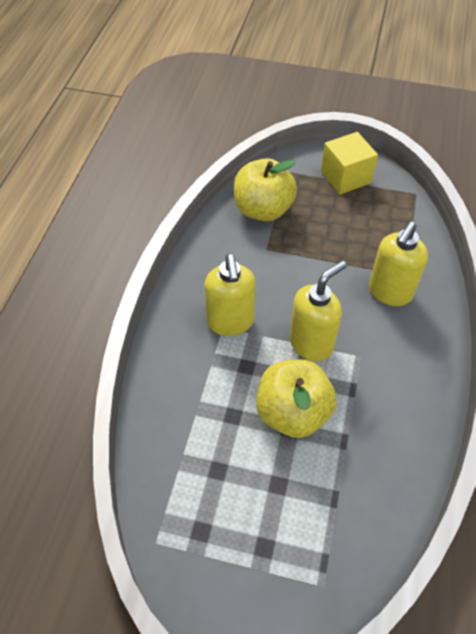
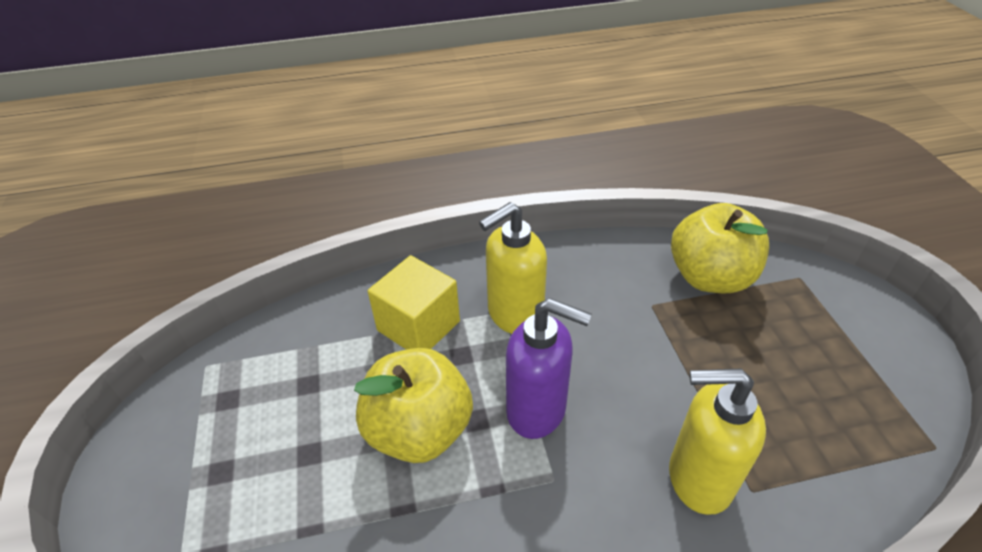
camera: 65 degrees right, 10 degrees down
(311, 343) = (537, 410): yellow soap dispenser -> purple soap dispenser
(345, 177) = (862, 341): yellow cube -> yellow cube (418, 326)

